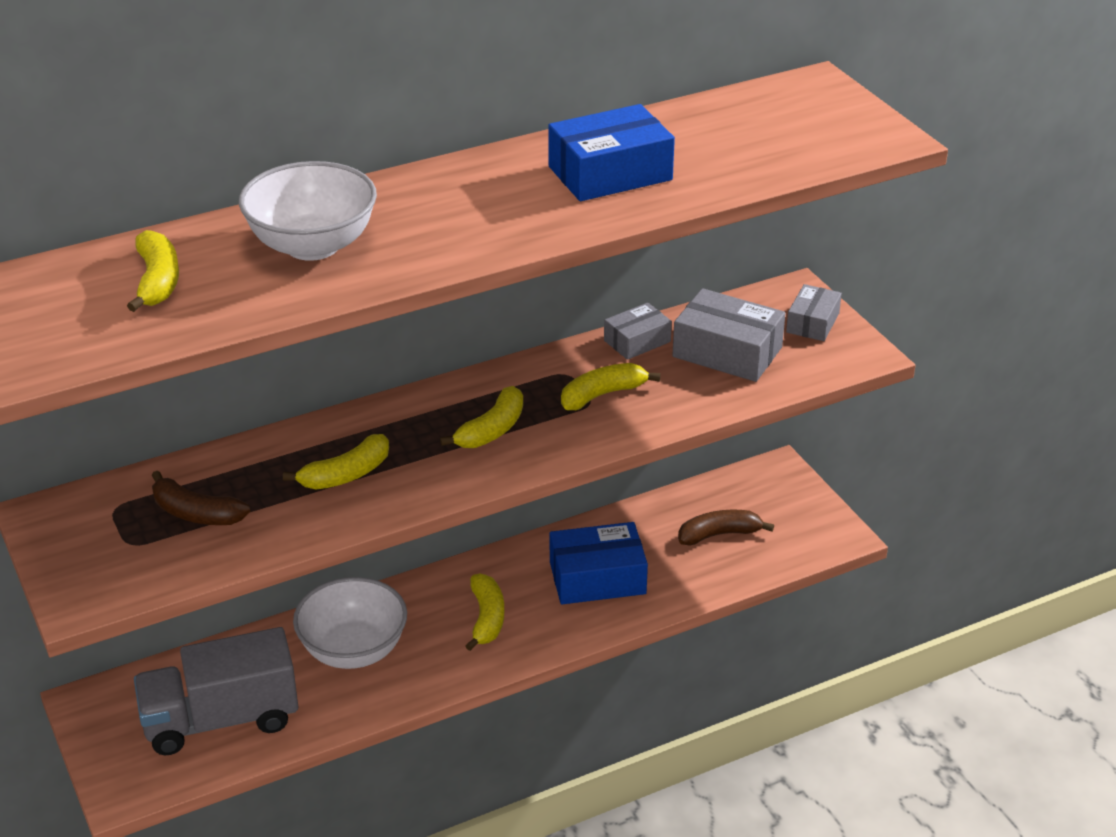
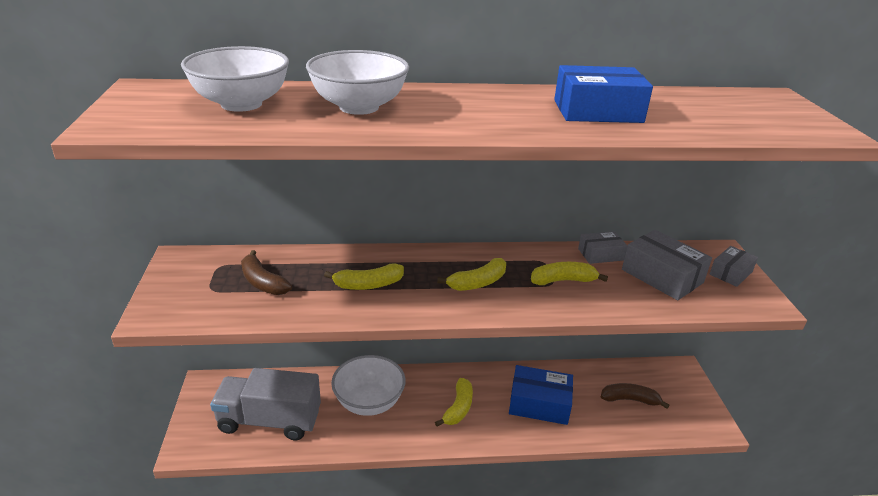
camera: 20 degrees right, 5 degrees down
(157, 281) = (241, 104): yellow banana -> white bowl

